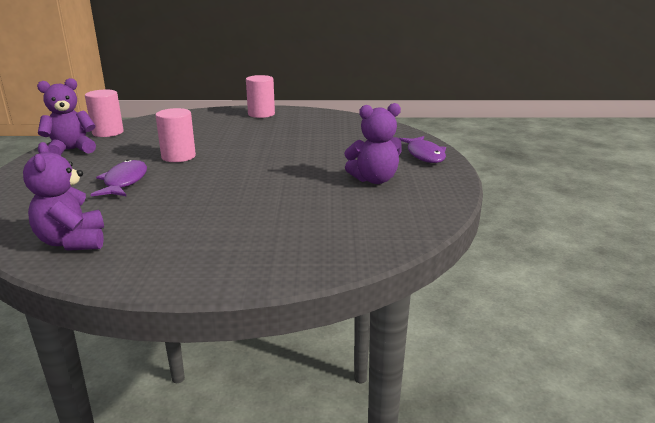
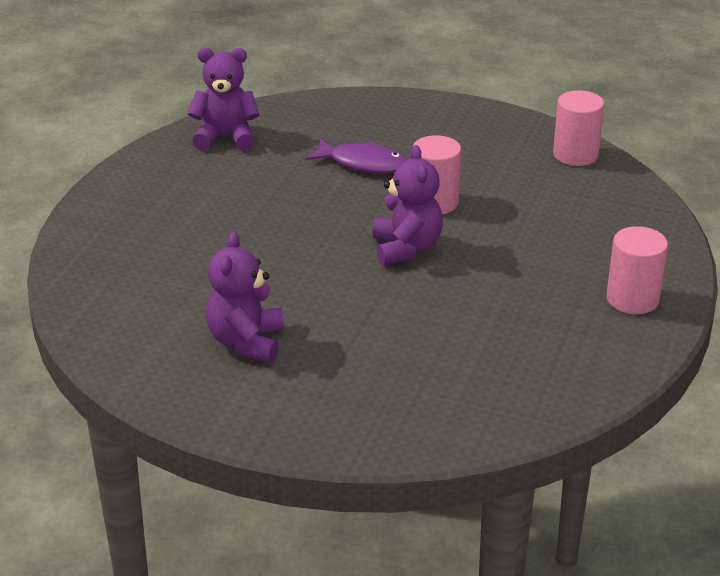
camera: 110 degrees right, 10 degrees up
(71, 150) = (504, 131): purple teddy bear -> purple teddy bear (406, 248)
(424, 155) = (311, 422): purple fish -> none

